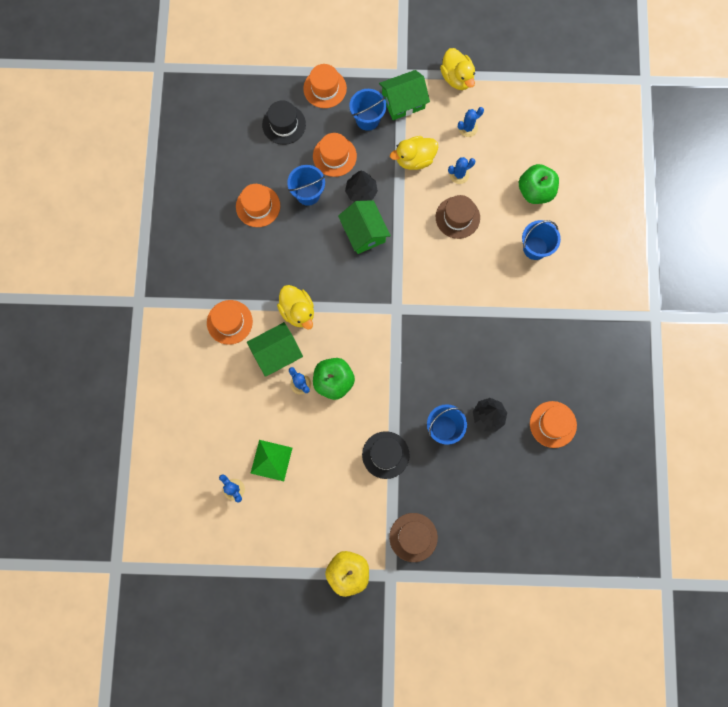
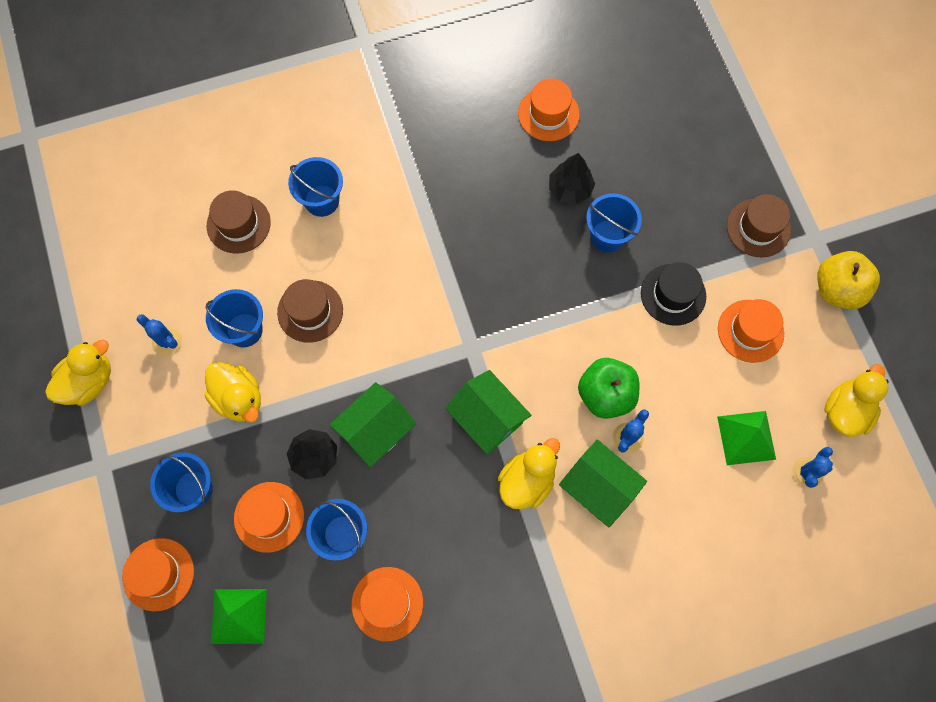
camera: 110 degrees left, 5 degrees down
(229, 322) = (581, 574): orange hat -> orange hat (750, 331)
(263, 535) = (846, 411): none -> yellow duck
(284, 124) = (239, 616): black hat -> green pyramid
(403, 102) = (149, 446): green house -> green house (487, 418)
(459, 174) = (244, 330): blue cactus -> blue bucket
(535, 191) = (238, 224): green apple -> brown hat

